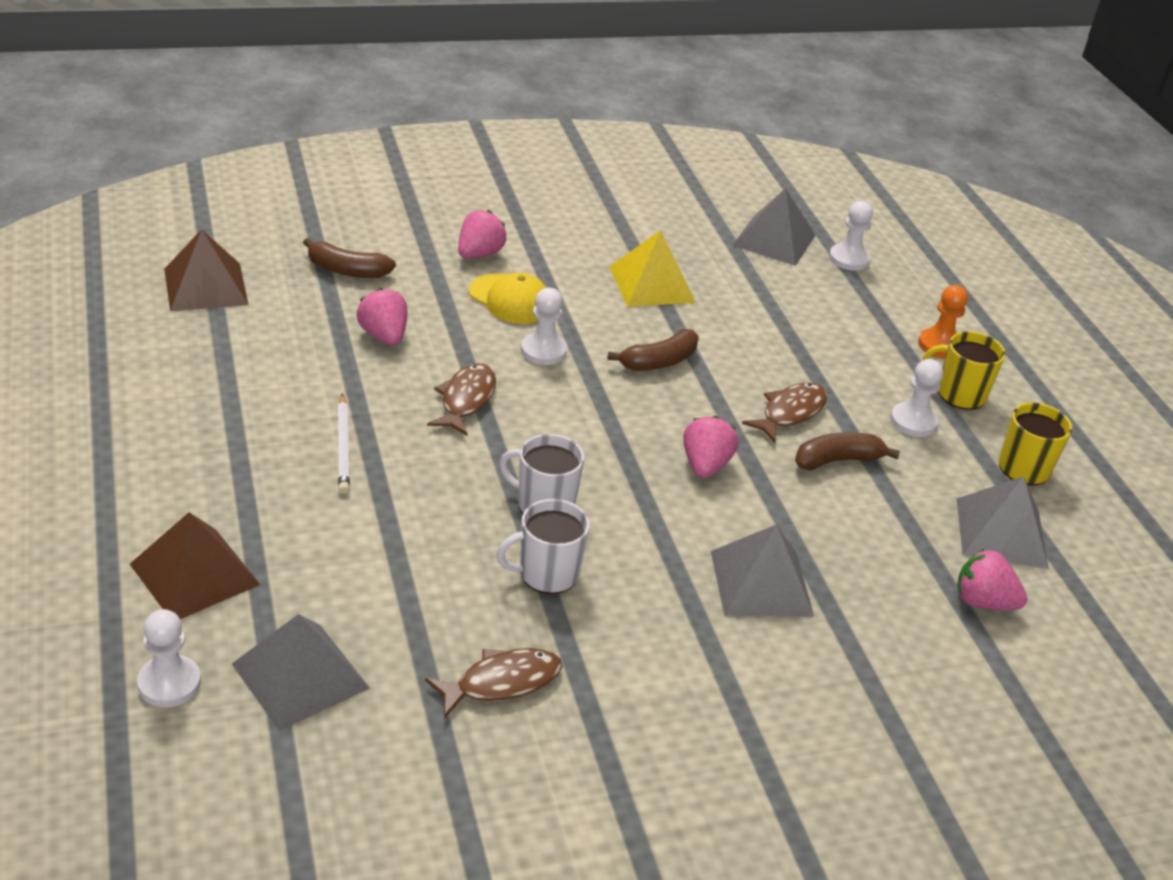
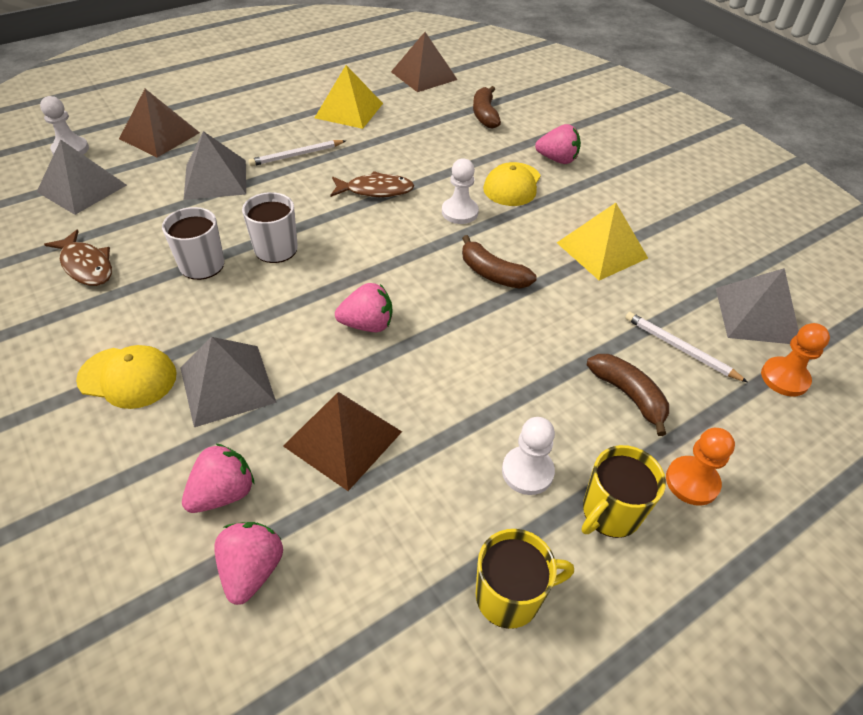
camera: 75 degrees right, 10 degrees up
(254, 374) = (349, 110): none -> yellow pyramid
(384, 336) = (423, 144): pink strawberry -> pink strawberry (223, 493)
(727, 660) = (128, 377): none -> yellow cap
(790, 413) = (477, 369): brown fish -> none
(800, 294) = (680, 348): none -> white pencil
(837, 460) = (424, 415): brown banana -> brown banana (628, 395)
(848, 259) = (784, 378): white pawn -> orange pawn
(853, 517) = (343, 438): none -> brown pyramid
(959, 394) = (610, 512): yellow mug -> yellow mug turned 135 degrees counterclockwise
(1001, 532) = (375, 579): grey pyramid -> grey pyramid (215, 179)

